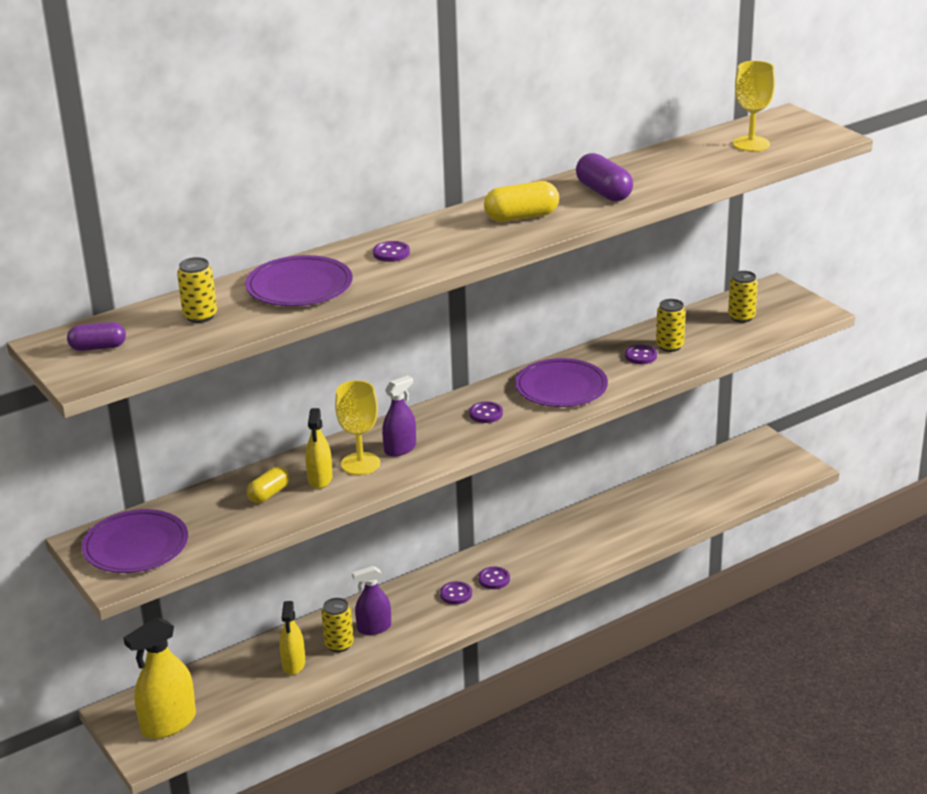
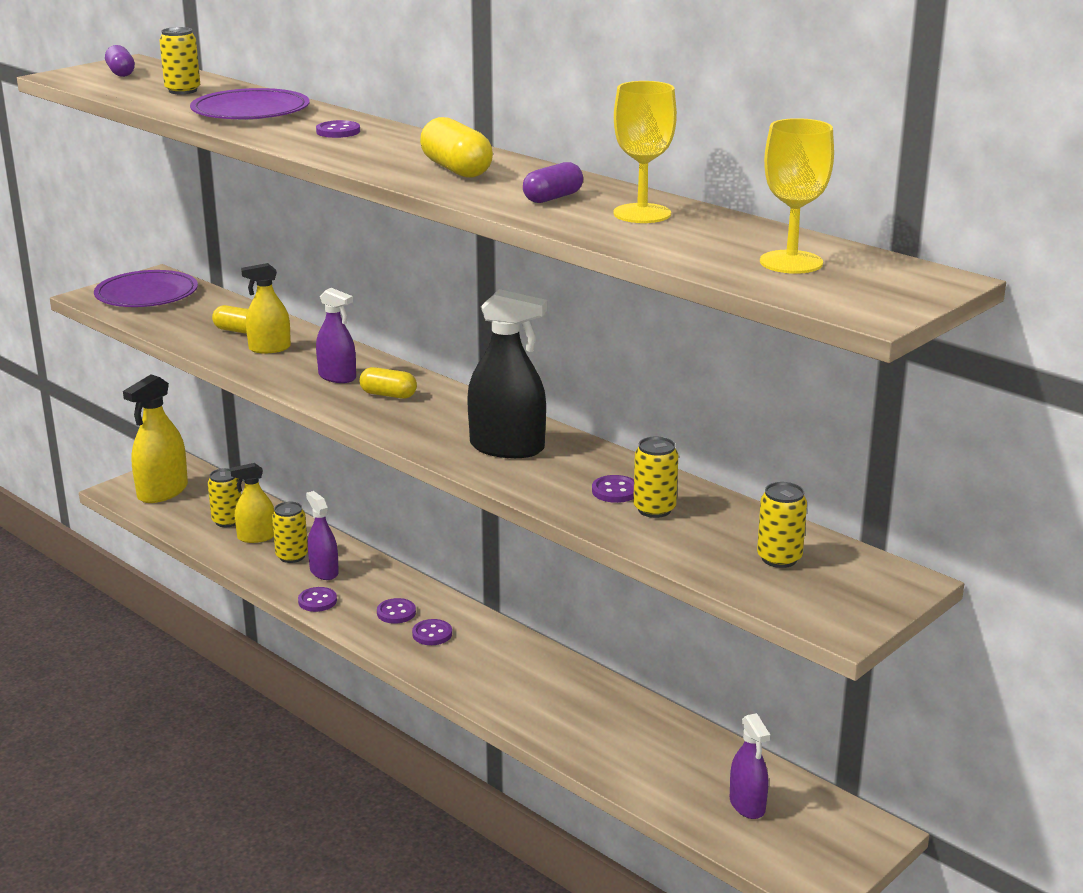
camera: 75 degrees right, 5 degrees down
(168, 723) = (162, 492): yellow spray bottle -> yellow spray bottle turned 90 degrees counterclockwise
(253, 681) = (227, 521): none -> yellow can
(360, 464) = (302, 362): yellow goblet -> yellow goblet (642, 214)
(447, 428) = (388, 395): none -> yellow capsule
(486, 414) = (426, 411): purple button -> purple button (317, 601)
(561, 387) = (507, 447): purple plate -> black spray bottle
(603, 192) = (553, 198): purple capsule -> purple capsule, size x0.66
(729, 477) = (747, 805): none -> purple spray bottle

